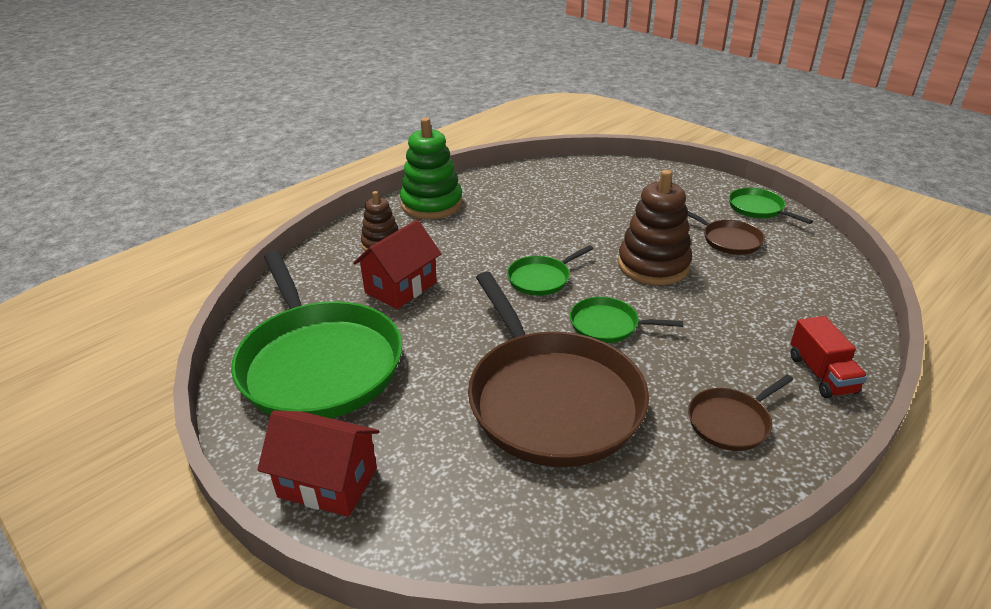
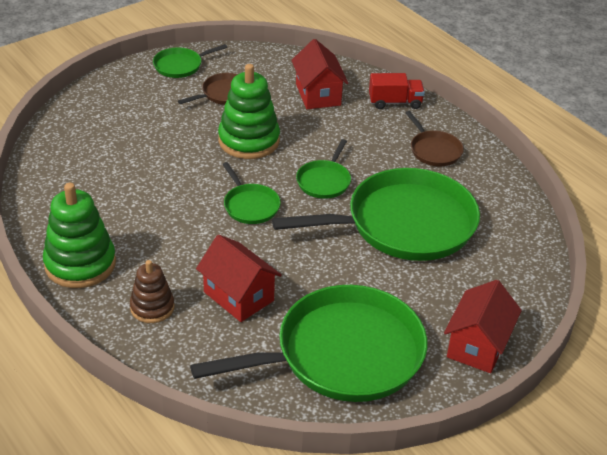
camera: 85 degrees left, 5 degrees up
(551, 399) = (404, 224): brown pan -> green pan
(653, 265) = (249, 140): brown stacking toy -> green stacking toy
(782, 304) = (318, 94): none -> red house

